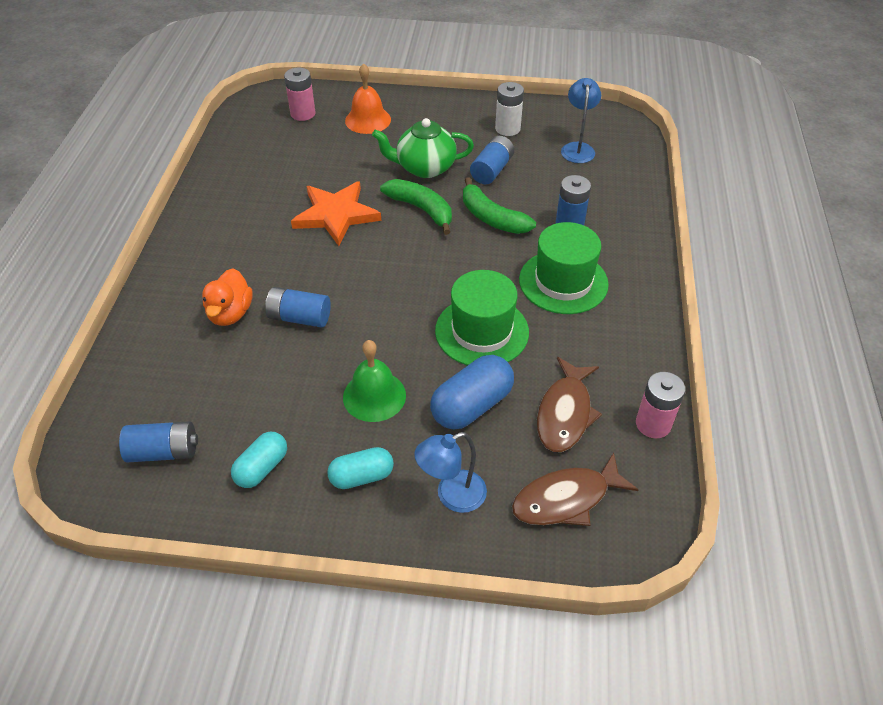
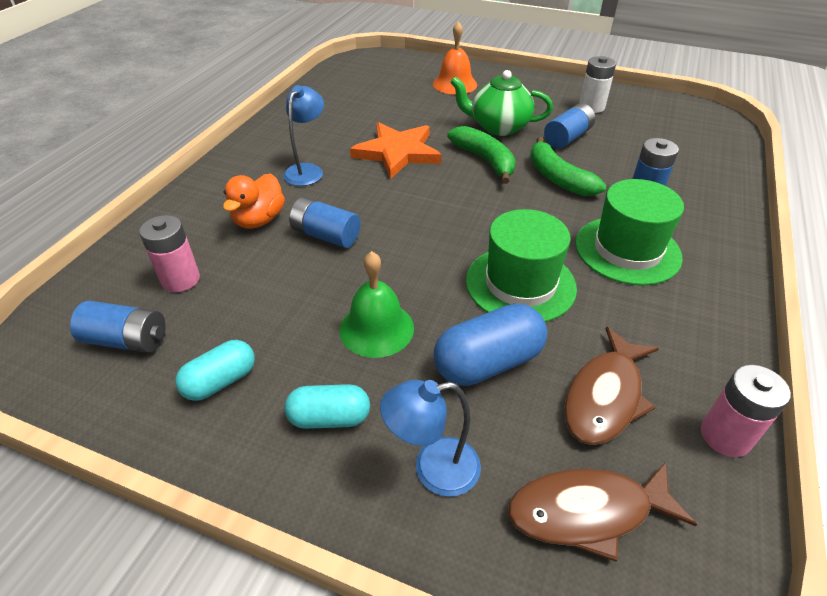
camera: 15 degrees right, 5 degrees down
(303, 114) = (396, 73): pink battery -> pink battery (180, 279)
(577, 148) = (663, 132): blue lamp -> blue lamp (307, 170)

